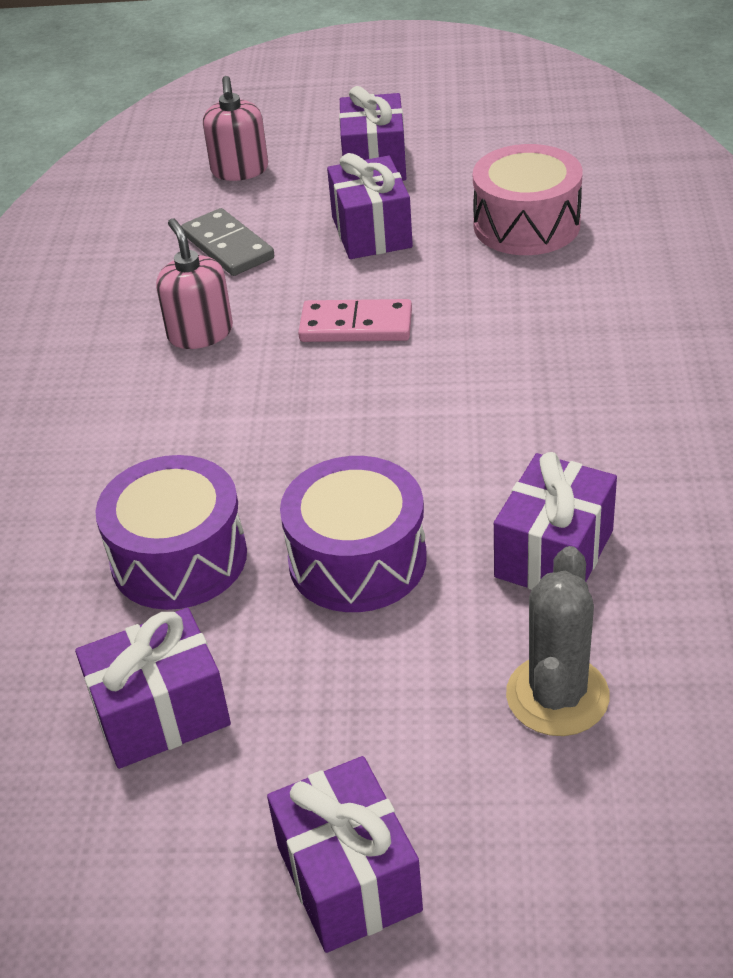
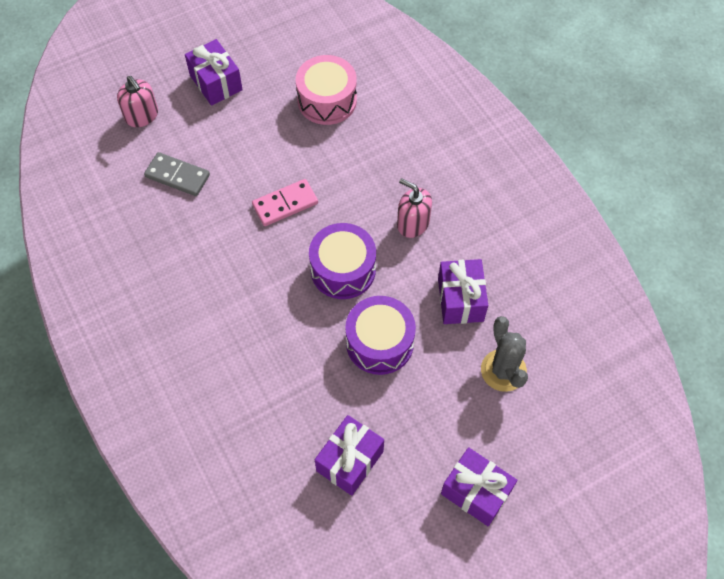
camera: 35 degrees left, 20 degrees up
(179, 558) = (298, 380): purple drum -> purple drum (343, 270)
(200, 333) = (207, 242): pink soap dispenser -> pink soap dispenser (413, 223)
(371, 232) = (249, 136): purple gift -> none

